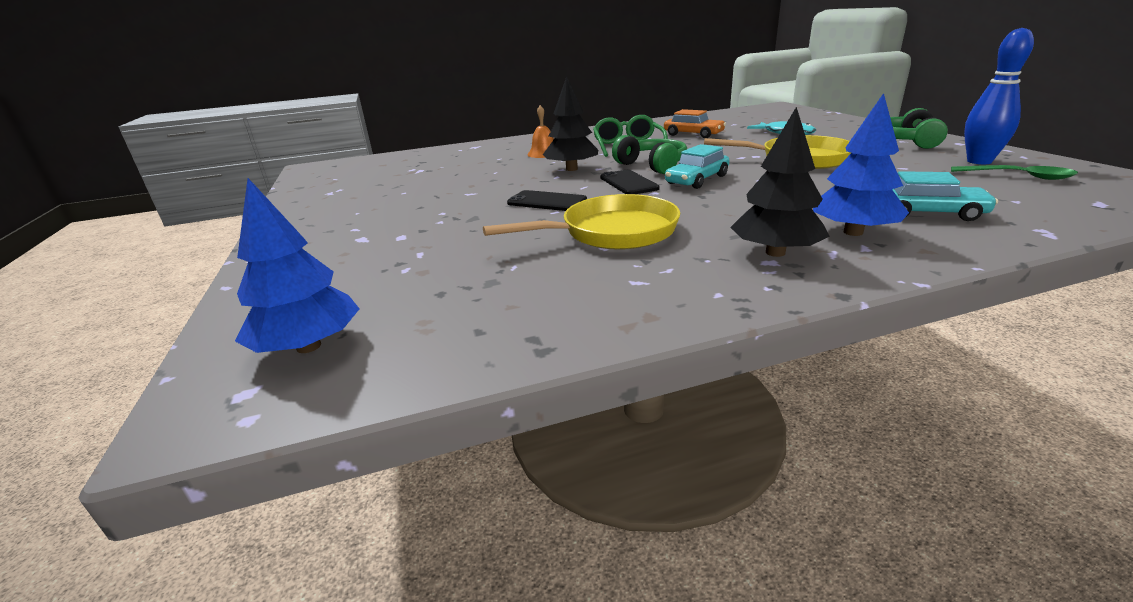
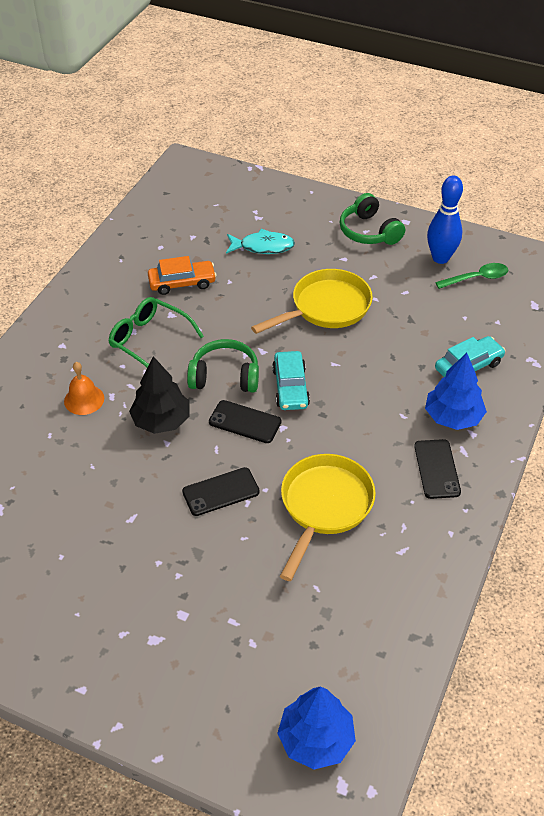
camera: 50 degrees left, 20 degrees up
(775, 252) = (437, 469): black tree -> black phone

